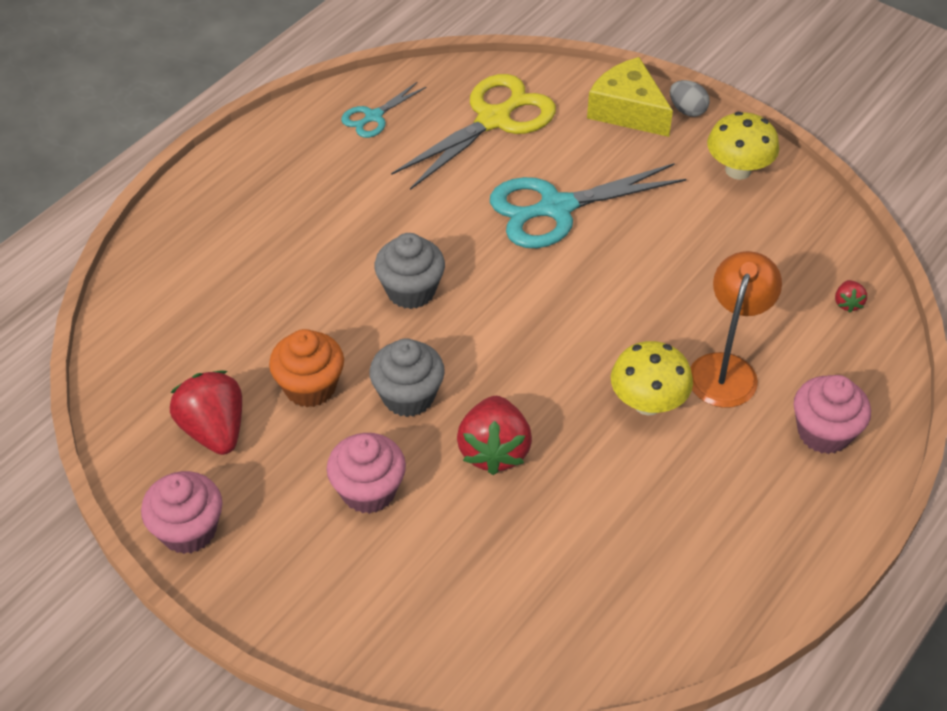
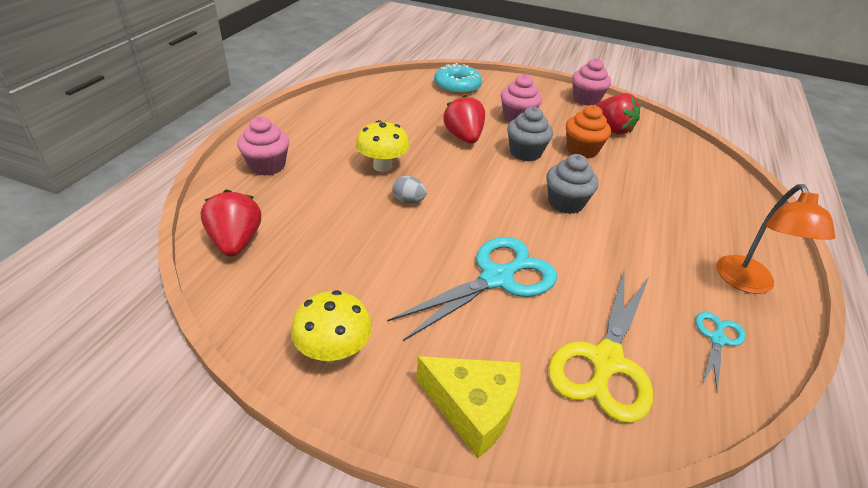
camera: 160 degrees right, 10 degrees down
(436, 626) = (457, 86): none -> turquoise donut
(687, 110) = (403, 425): grey egg -> grey egg (408, 201)
(726, 368) = (333, 189): orange lamp -> orange lamp (748, 283)
(847, 303) = (236, 242): red strawberry -> red strawberry, size x2.17

